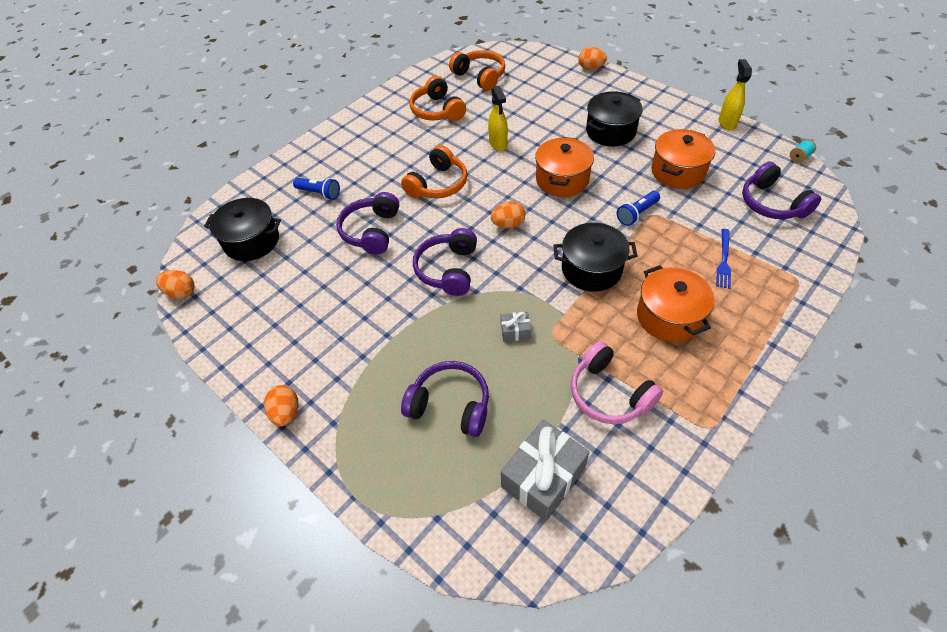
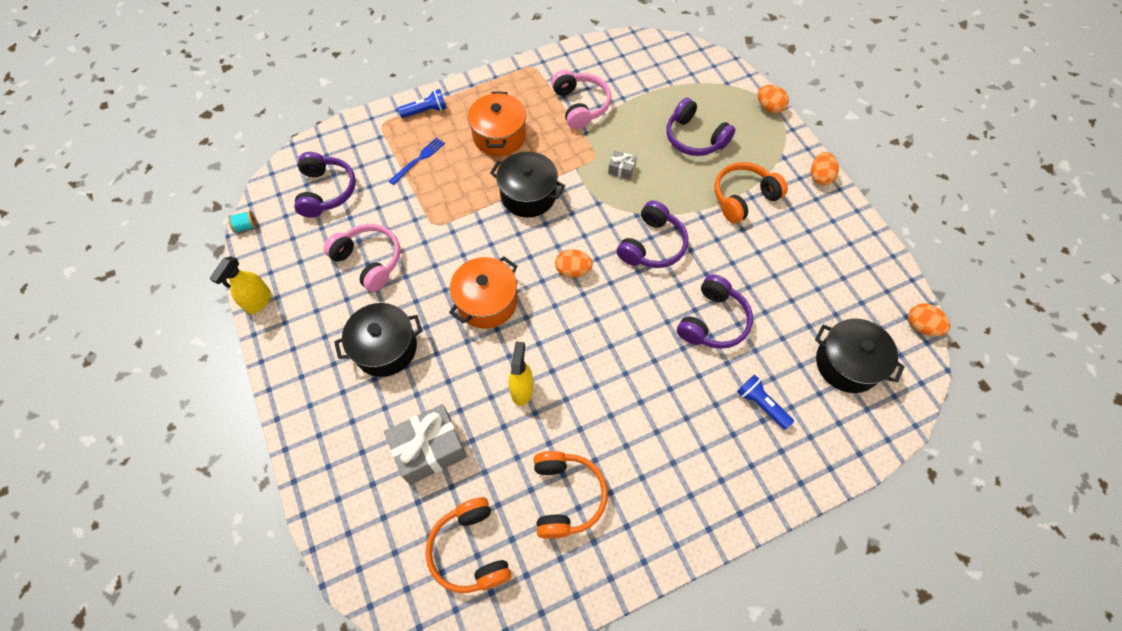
camera: 160 degrees left, 10 degrees up
(438, 184) = (620, 356): orange headphones -> orange headphones (743, 197)
(543, 477) = (652, 79): grey gift -> grey gift (429, 449)
(591, 68) = (312, 485): orange egg -> orange egg (769, 107)
(637, 214) = (448, 231): blue flashlight -> blue flashlight (425, 111)
(678, 171) = (369, 261): orange pot -> pink headphones

